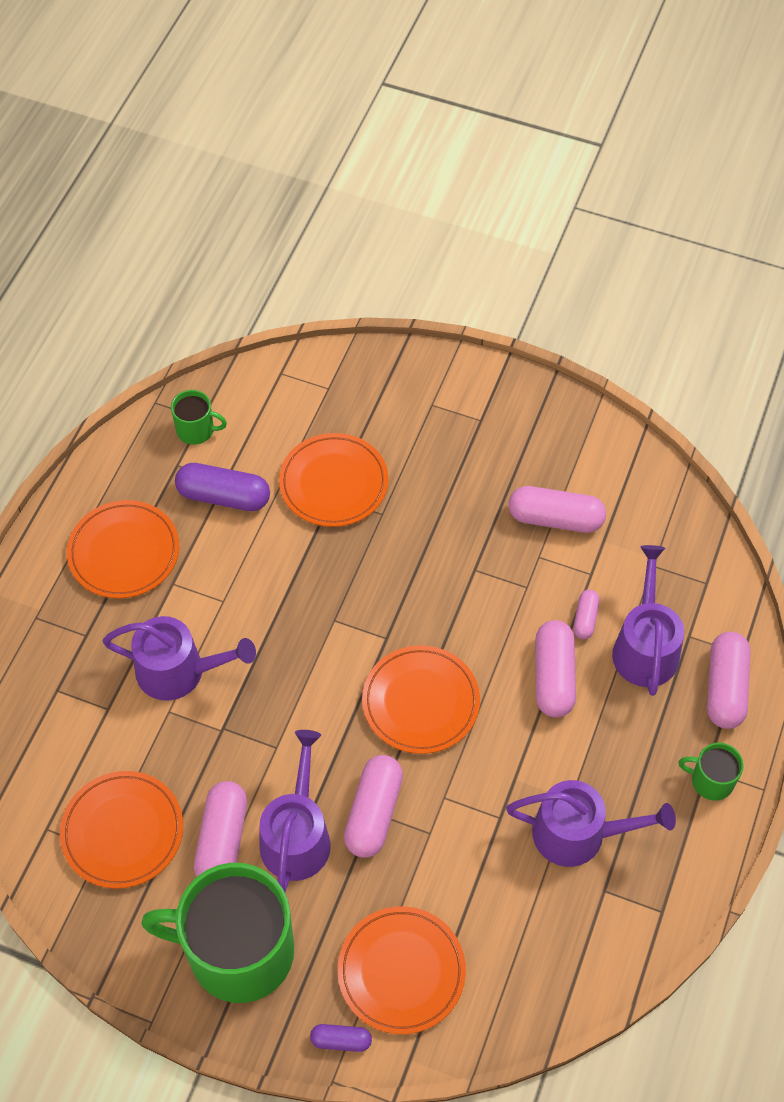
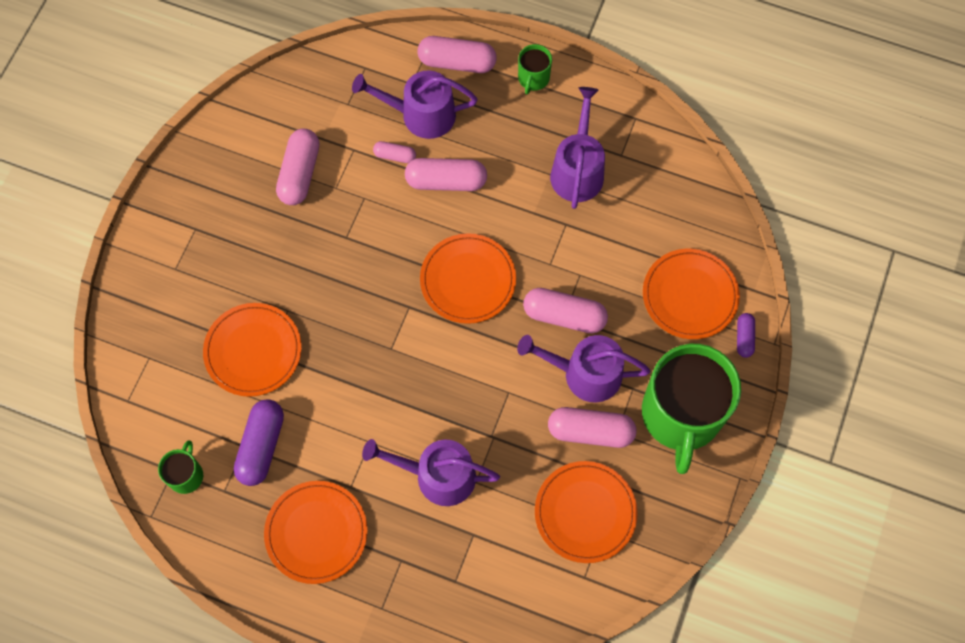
camera: 90 degrees left, 10 degrees up
(179, 671) = (438, 475): purple watering can -> purple watering can turned 90 degrees counterclockwise

